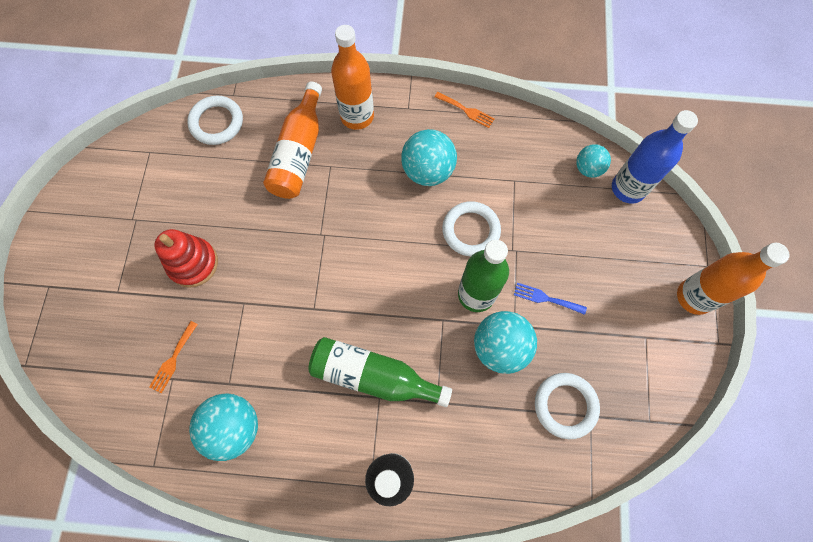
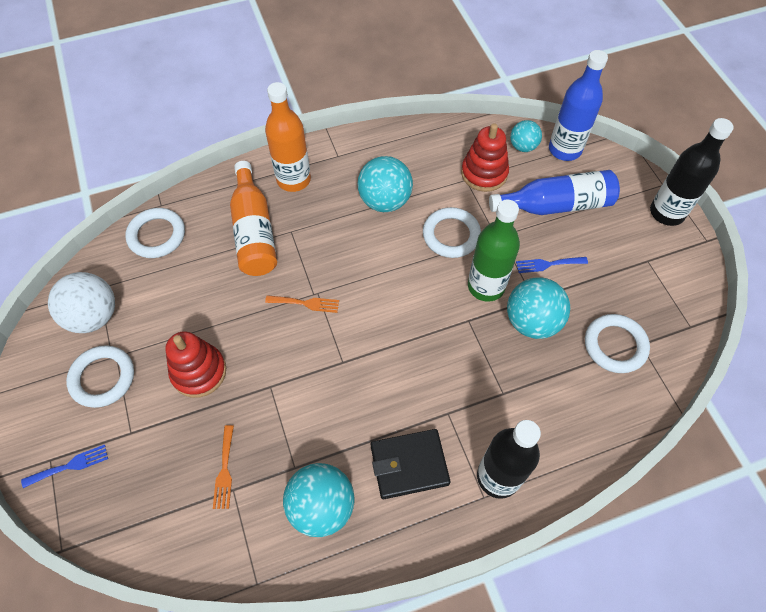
camera: 25 degrees left, 10 degrees down
(60, 298) = (70, 466): none -> blue fork
(117, 234) = (102, 378): none -> white ring
(134, 176) = (94, 316): none -> white ball
(322, 427) = (409, 465): none -> black wallet
(373, 376) = (432, 397): green bottle -> none
(466, 110) = (392, 139): orange fork -> orange fork (306, 303)
(535, 181) = (484, 173): none -> red stacking toy
(587, 242) = (556, 205): none -> blue bottle
(694, 297) = (666, 213): orange bottle -> black bottle

